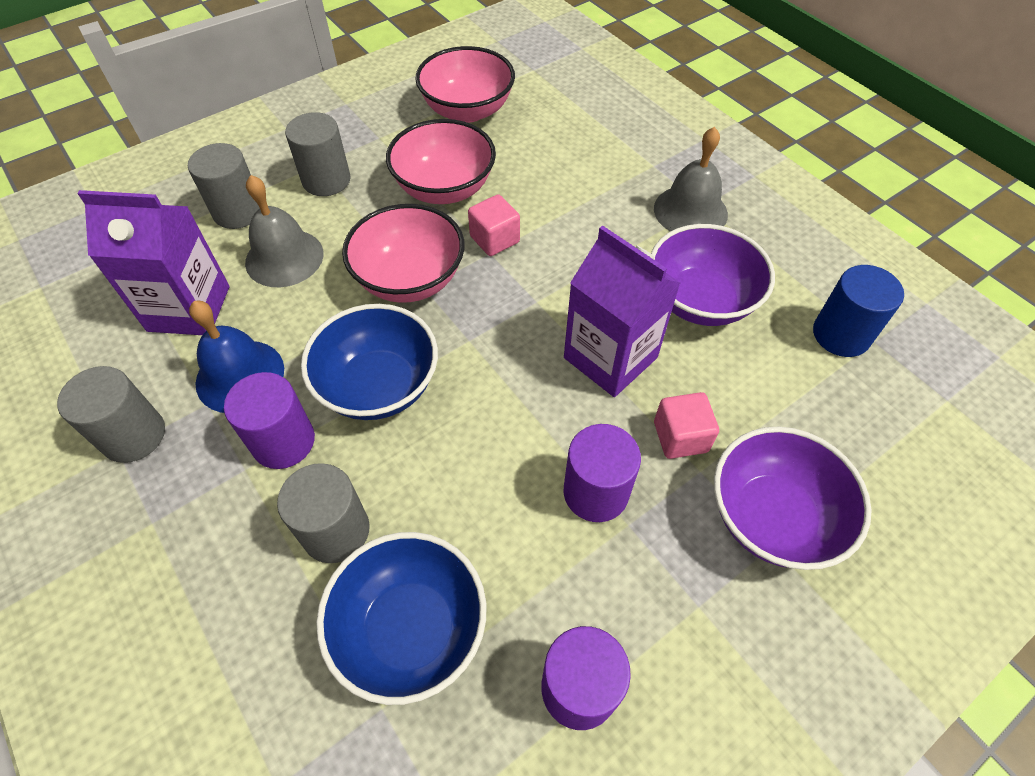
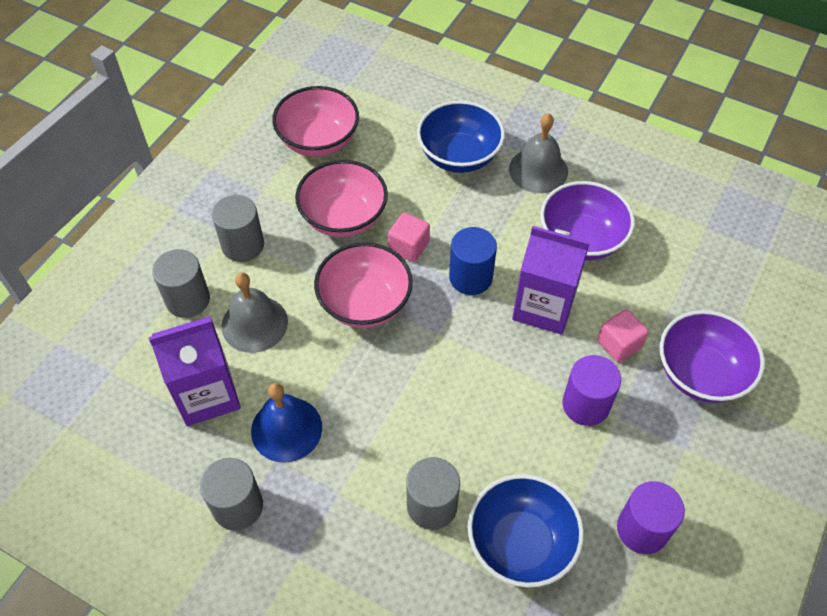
camera: 25 degrees left, 0 degrees up
(283, 441) = (353, 462): purple cylinder -> none
(379, 386) = (395, 394): blue bowl -> blue bowl (459, 156)
(841, 334) = (684, 229): blue cylinder -> blue cylinder (470, 277)

